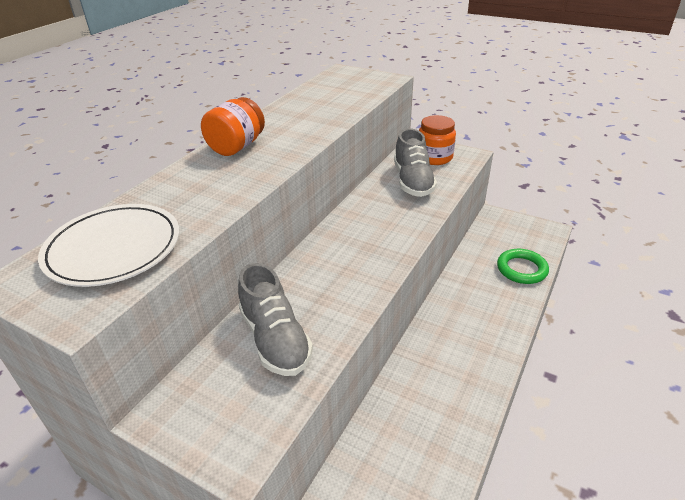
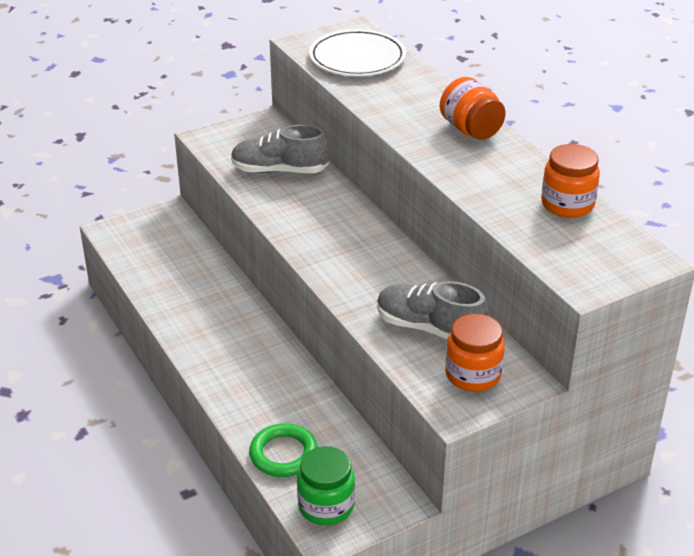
camera: 120 degrees right, 0 degrees up
(310, 97) = (567, 204): none -> orange jar
(532, 237) = (326, 506): none -> green jar

